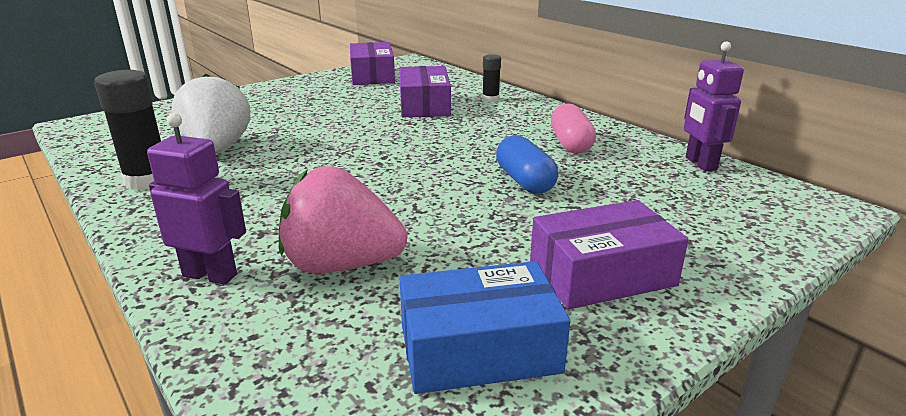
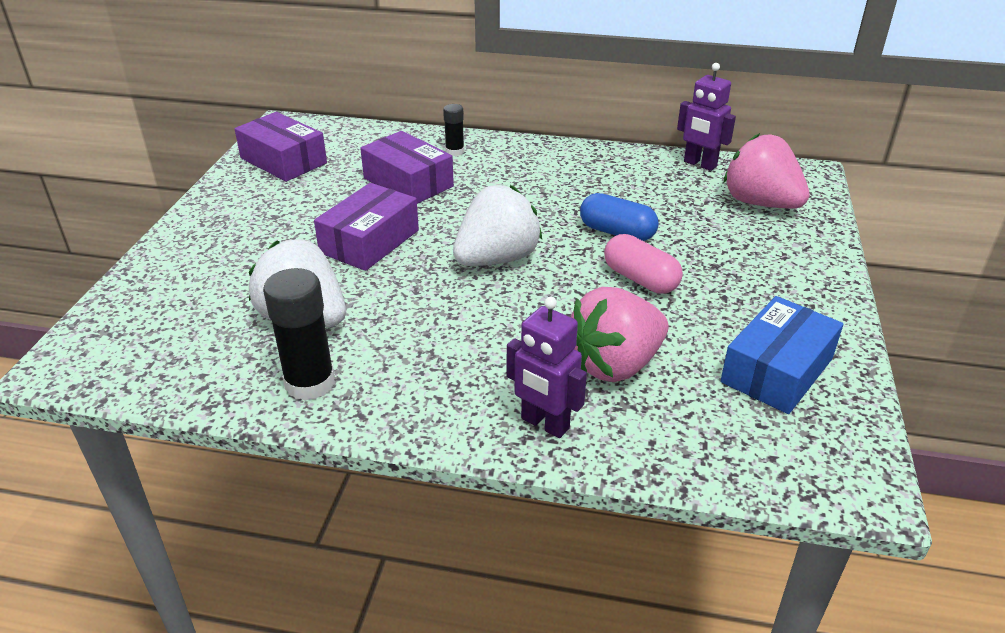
camera: 40 degrees left, 10 degrees up
(210, 275) = (544, 424): purple robot -> purple robot turned 120 degrees counterclockwise
(395, 163) = (497, 259): none -> white strawberry
(570, 144) = (593, 180): pink capsule -> pink capsule (640, 279)
(602, 274) = (764, 285): purple box -> purple box (369, 241)
(719, 211) = (760, 203): none -> pink strawberry

